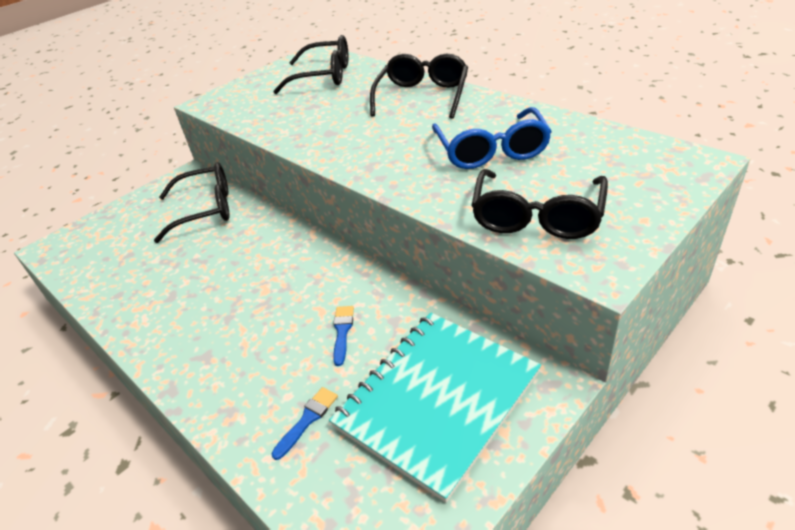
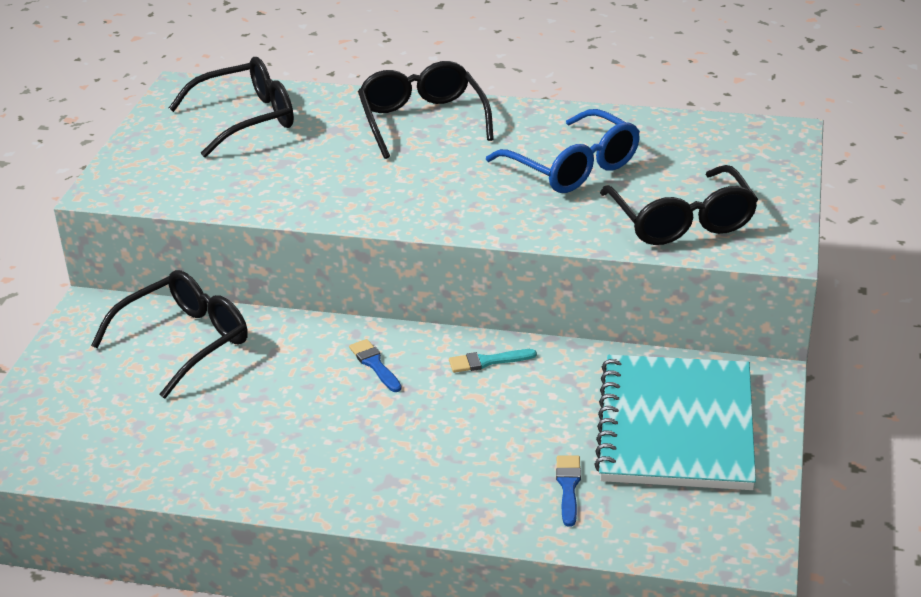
camera: 35 degrees left, 5 degrees down
(342, 331) = (523, 406): blue brush -> blue brush (374, 364)
(353, 285) = (487, 361): none -> turquoise brush

